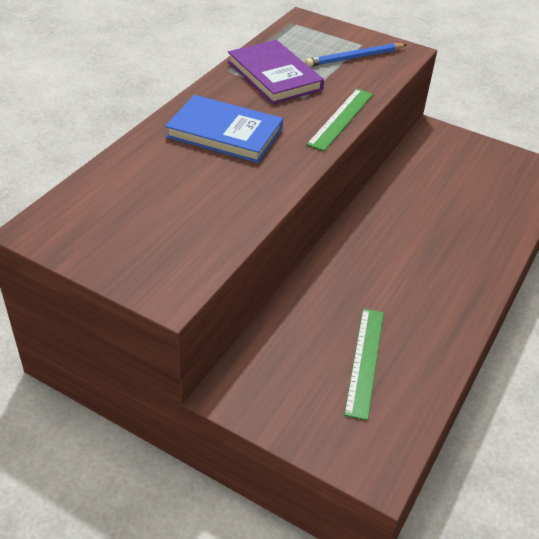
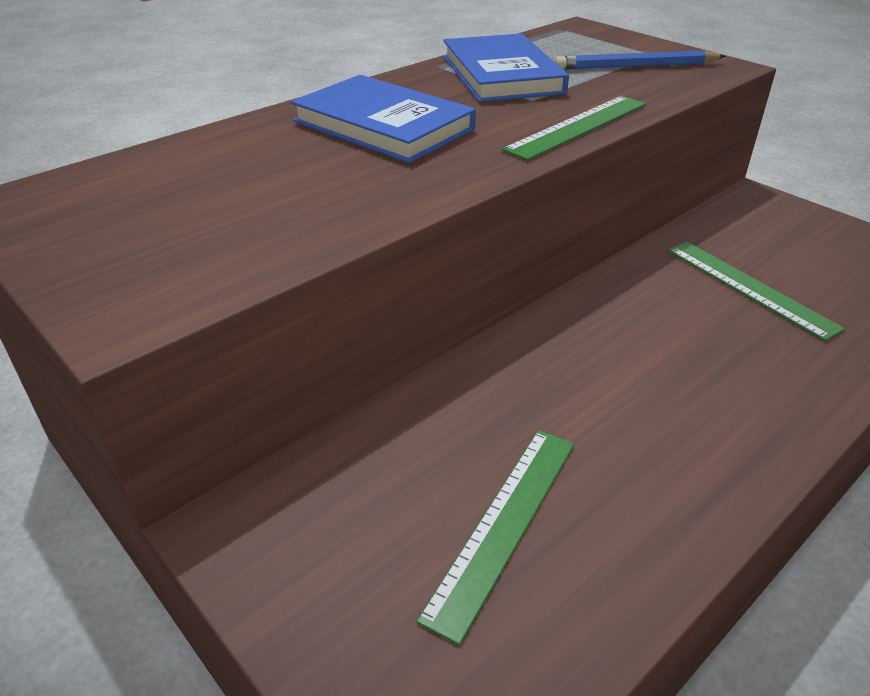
camera: 20 degrees right, 5 degrees down
(274, 76) = (502, 74): purple book -> blue book
(445, 199) = (749, 287): none -> green ruler

